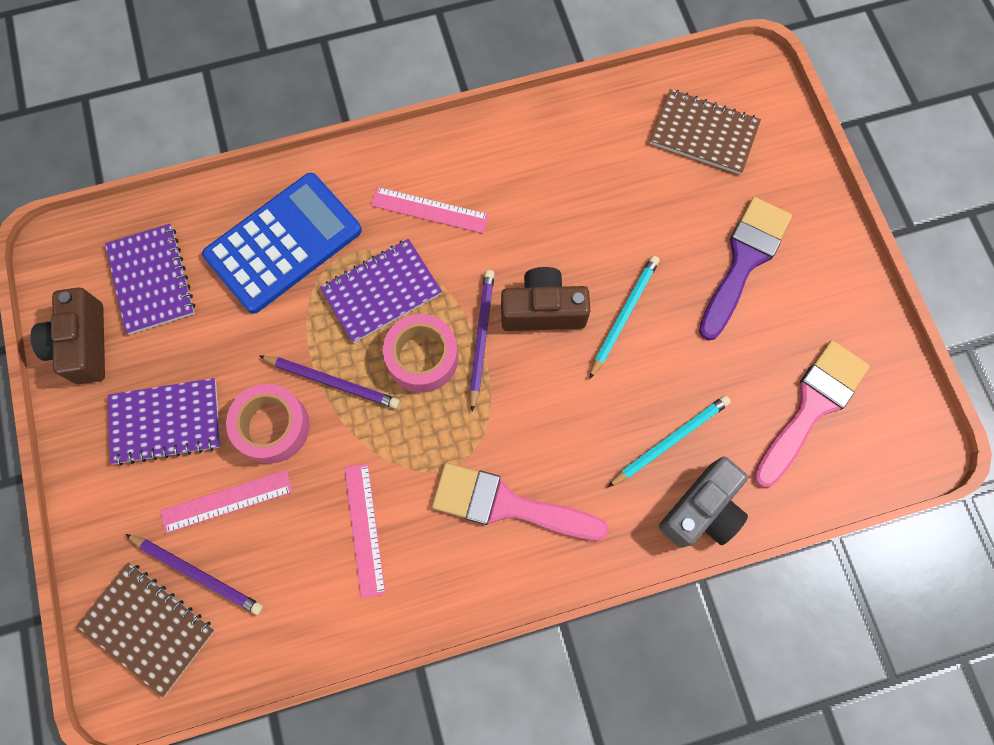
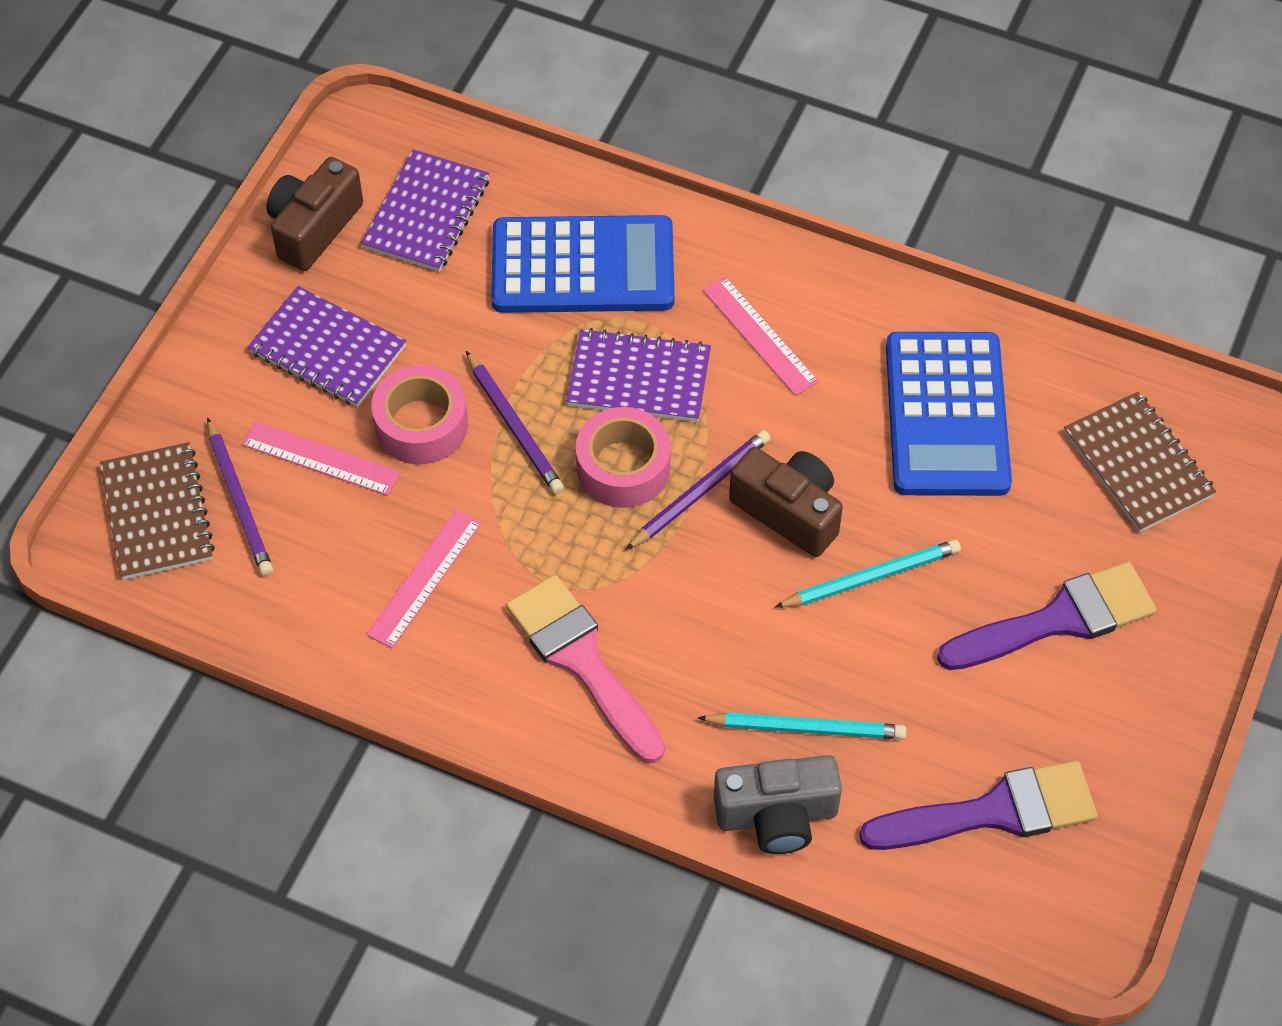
camera: 40 degrees right, 15 degrees down
(577, 181) = (946, 415): none -> blue calculator
(811, 407) = (993, 811): pink brush -> purple brush

